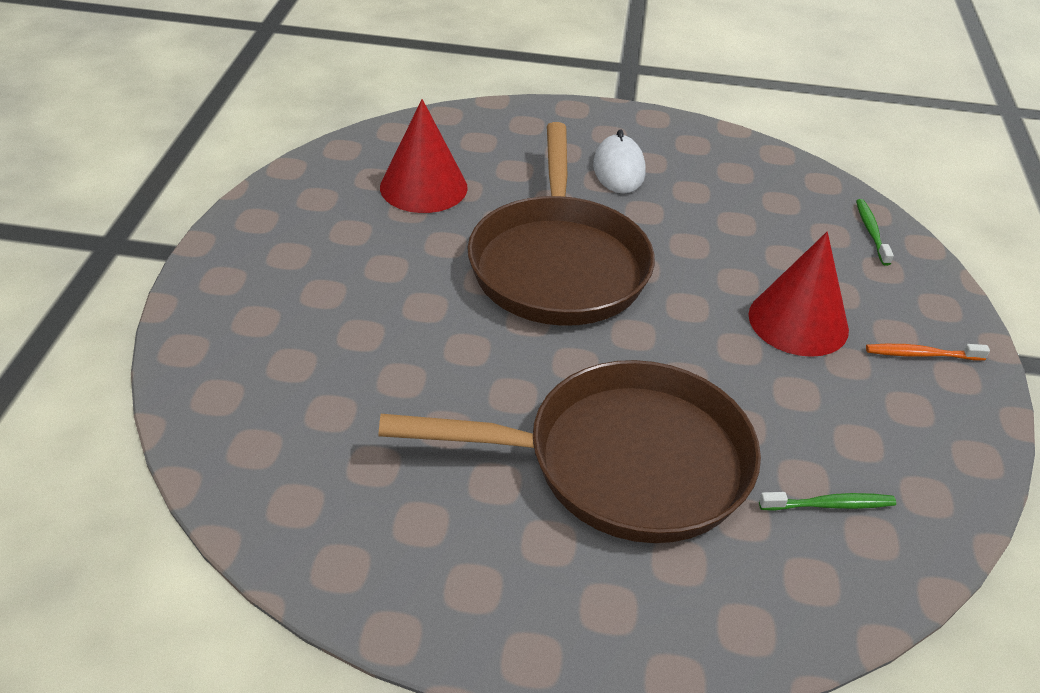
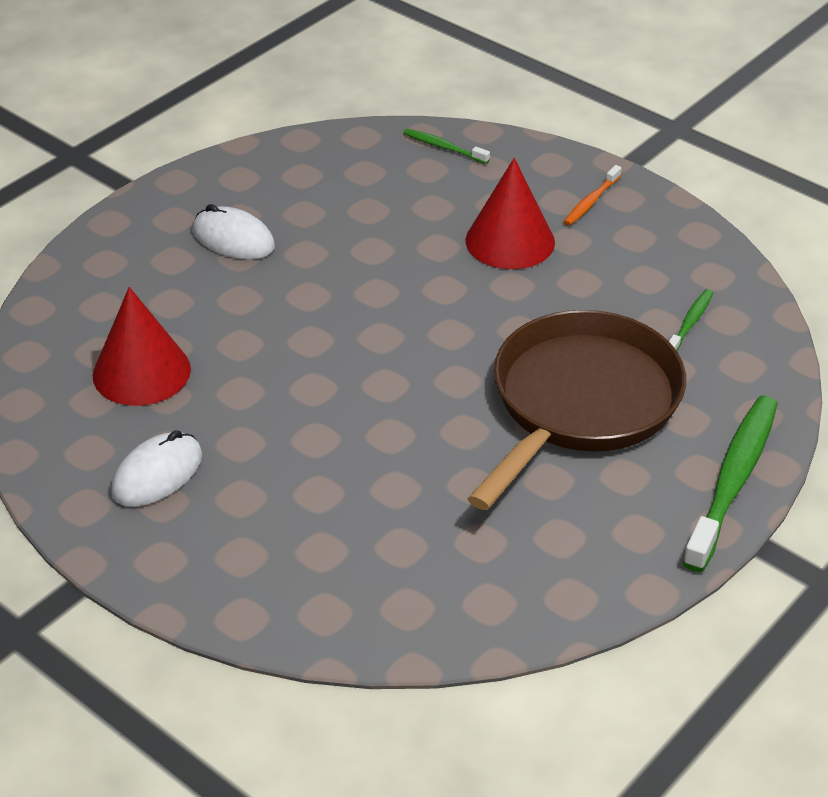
camera: 55 degrees left, 0 degrees up
(317, 239) = (157, 474): none -> white mouse
(558, 263) = (330, 335): brown pan -> none
(618, 645) = (733, 480): none -> green toothbrush

